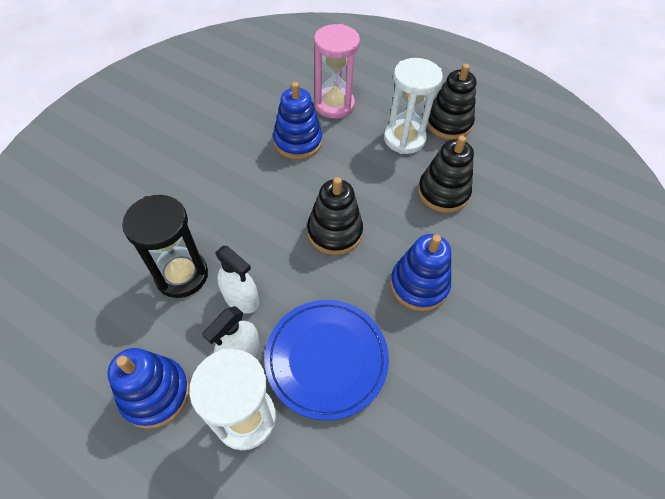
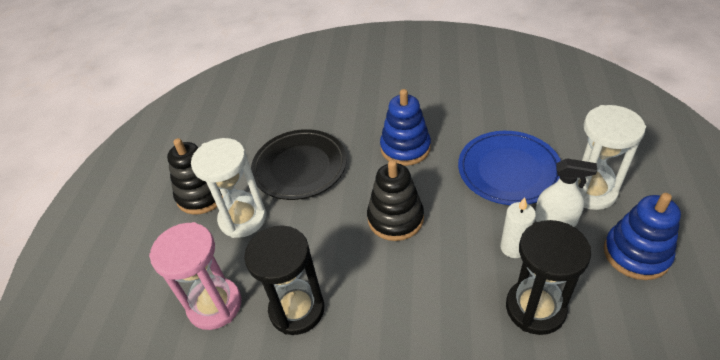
camera: 110 degrees left, 10 degrees down
(241, 298) = (513, 247): white spray bottle -> white candle
(298, 142) = (297, 309): blue stacking toy -> black hourglass
(443, 192) = (300, 167): black stacking toy -> black plate

